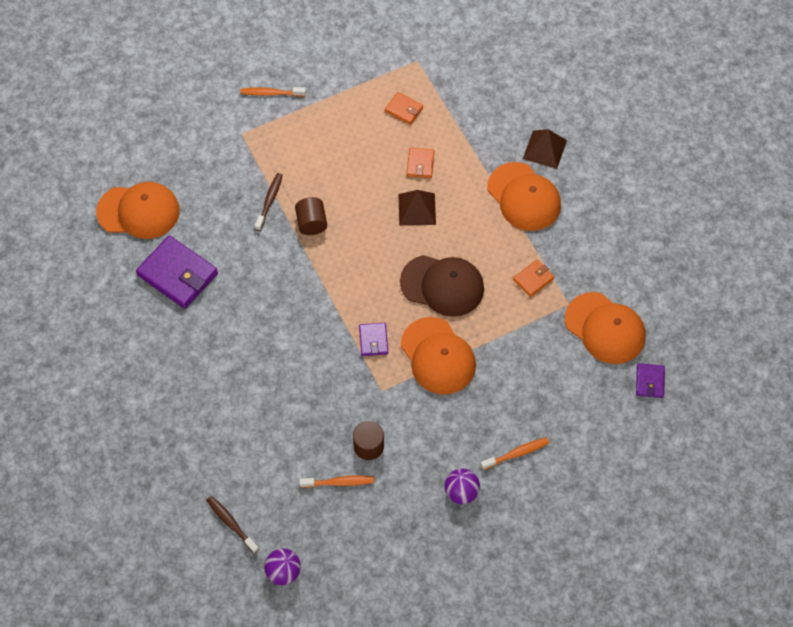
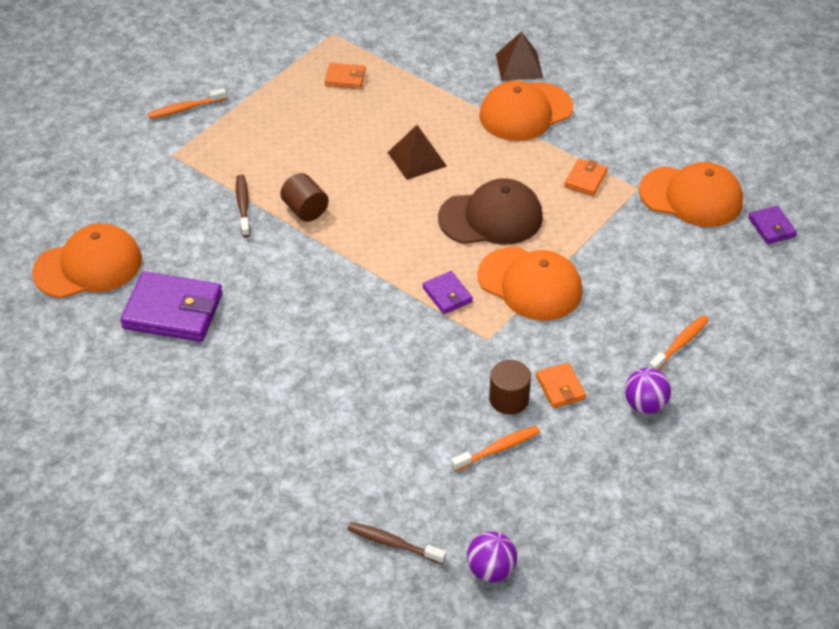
camera: 25 degrees left, 15 degrees down
(420, 164) = (394, 119): orange wallet -> orange wallet (560, 387)
(524, 197) = (525, 112): orange cap -> orange cap turned 120 degrees clockwise

